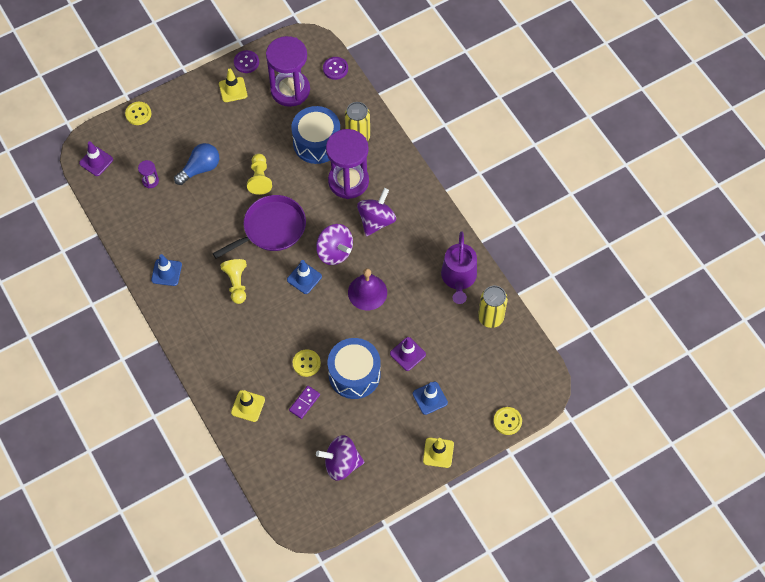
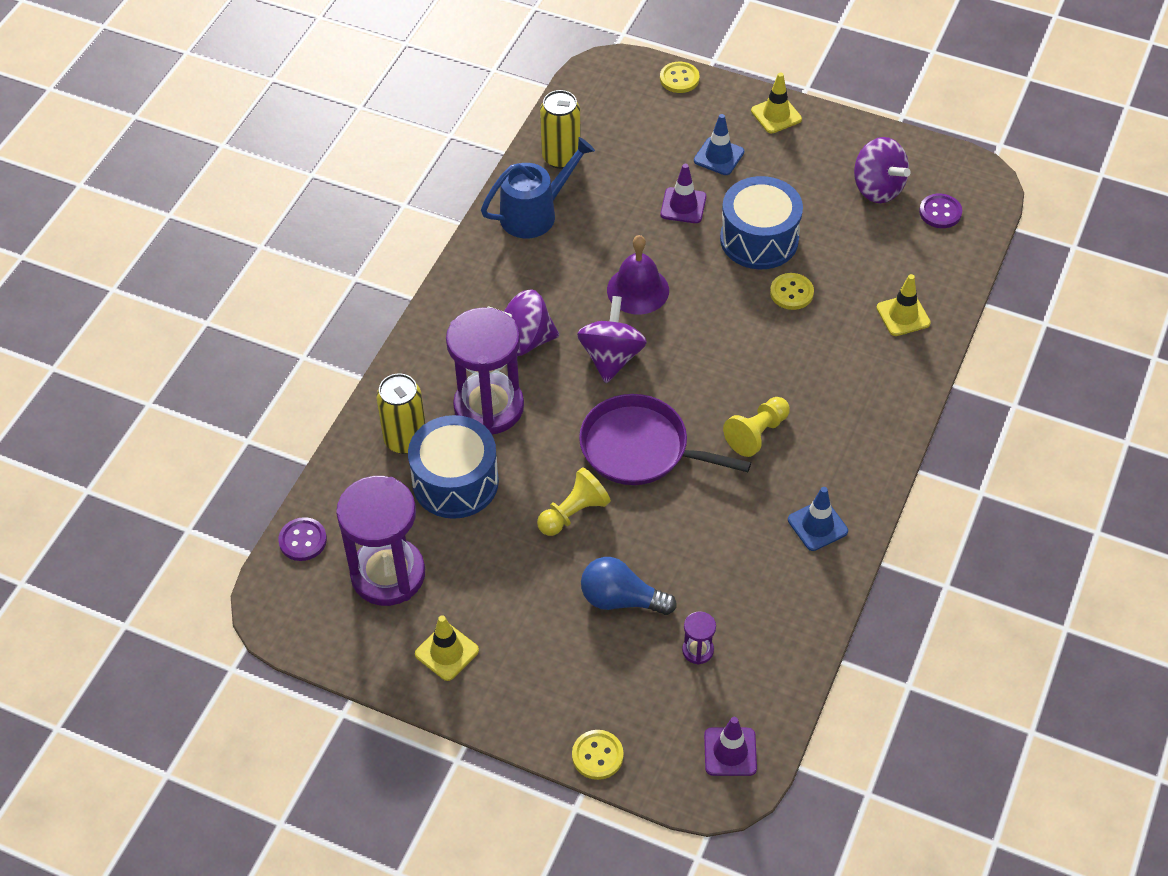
camera: 125 degrees left, 10 degrees down
(246, 62) = (380, 668): purple button -> purple button (940, 212)
(304, 278) = (679, 366): blue traffic cone -> none
(304, 402) = (842, 264): purple domino -> none
(458, 278) = (534, 213): purple watering can -> blue watering can

